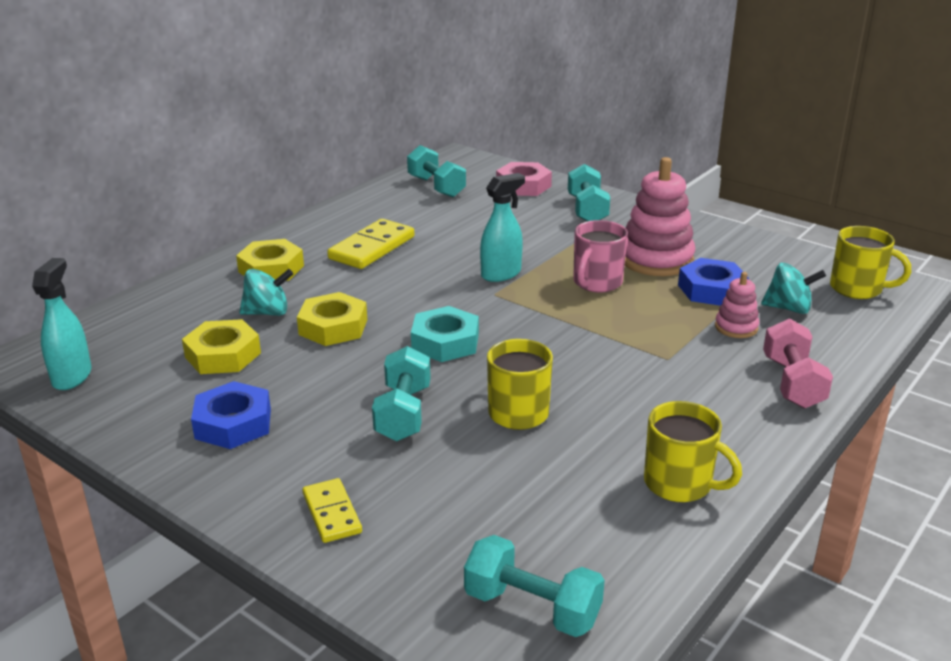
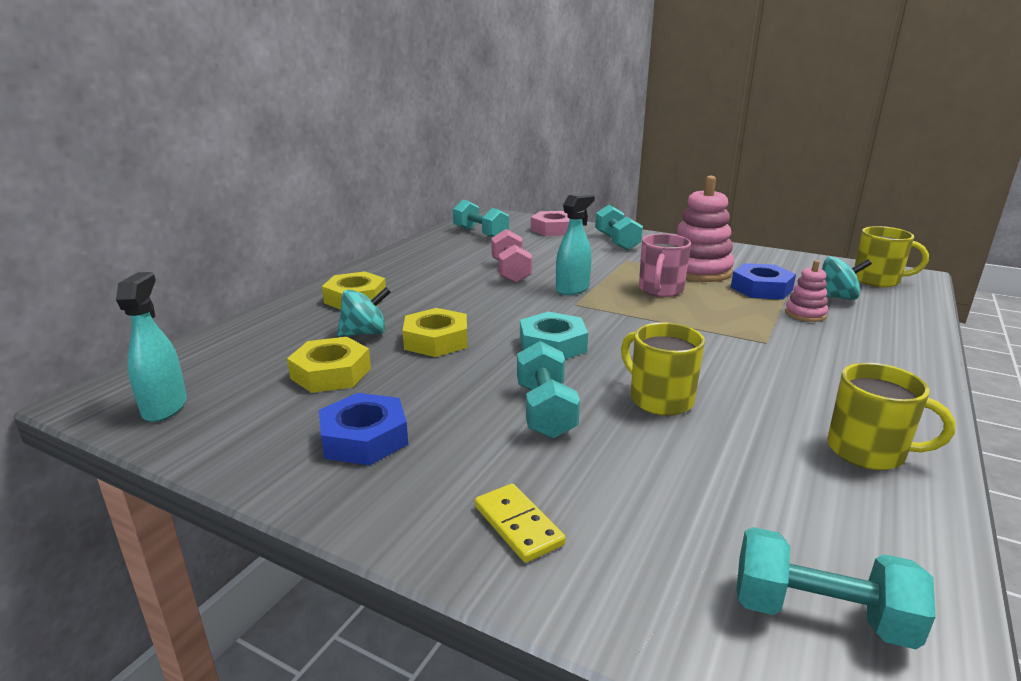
camera: 10 degrees left, 5 degrees down
(372, 248) = (445, 277): yellow domino -> none
(792, 383) = (891, 352): pink dumbbell -> pink dumbbell (510, 272)

